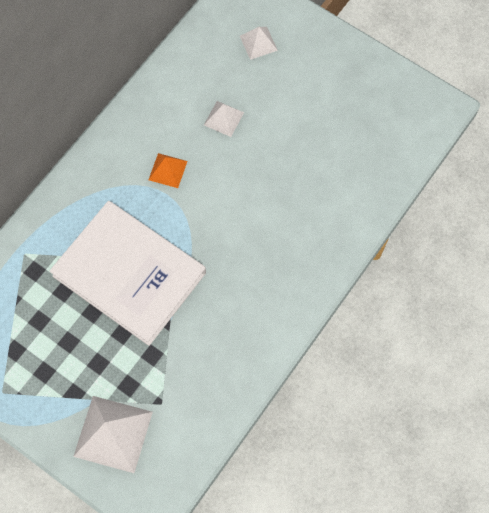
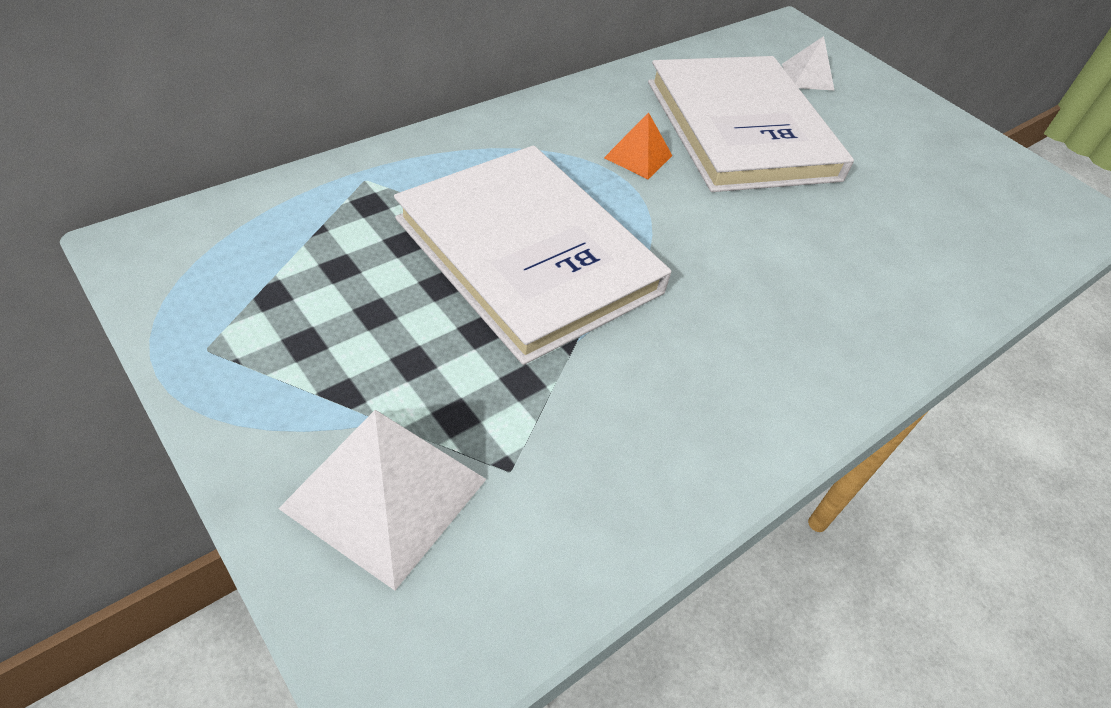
camera: 10 degrees right, 20 degrees down
(224, 118) = (741, 130): white pyramid -> white book

